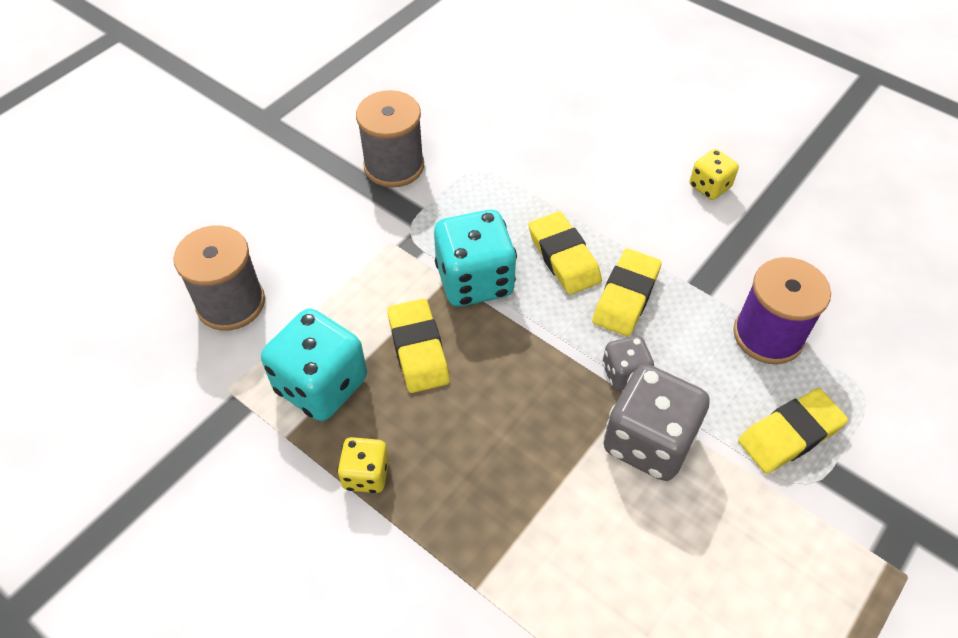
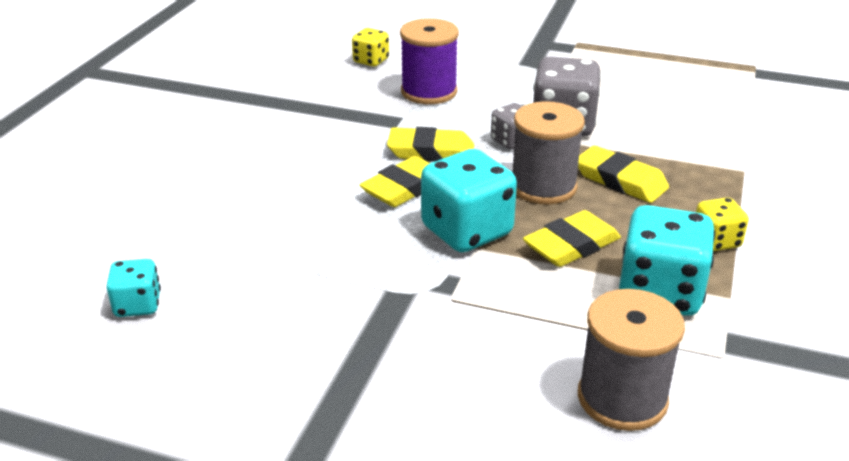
camera: 110 degrees left, 20 degrees down
(394, 166) = (326, 330): grey spool -> grey spool (543, 186)
(471, 81) = (138, 305): none -> turquoise dice
(709, 187) = (273, 129): yellow dice -> yellow dice (371, 61)
(789, 434) = (510, 78): yellow eraser -> yellow eraser (620, 180)

